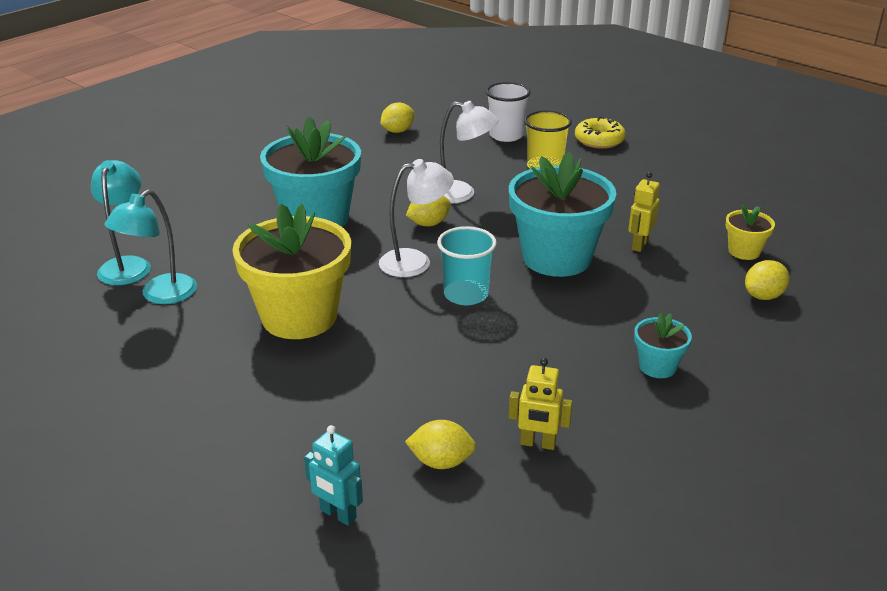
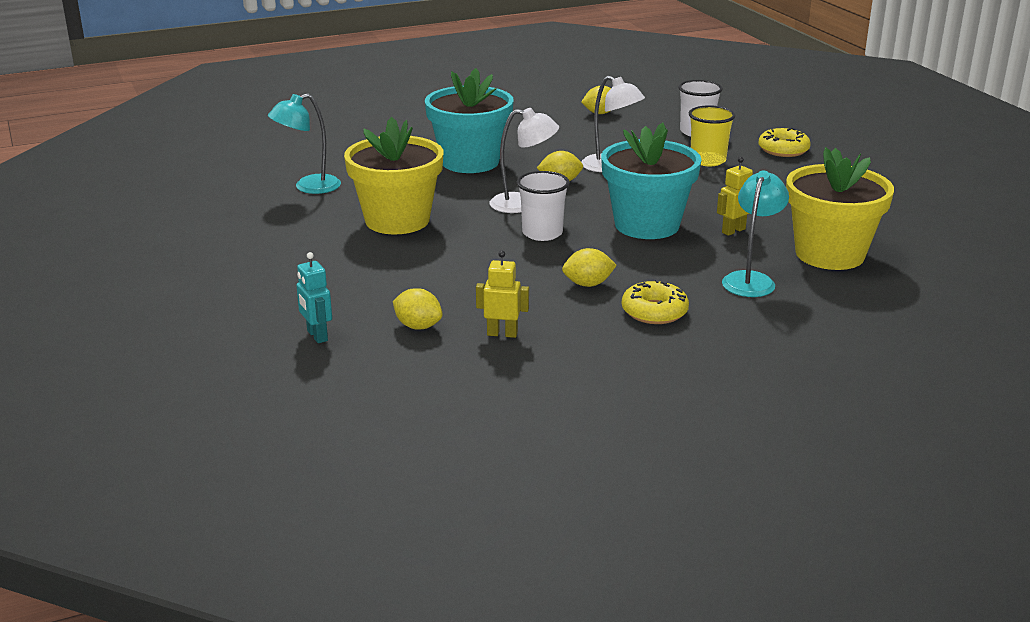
camera: 25 degrees right, 5 degrees down
(127, 265) = (301, 164): turquoise lamp -> turquoise lamp (751, 280)
(466, 294) = (542, 233): turquoise cup -> white cup
(538, 444) = (502, 334): yellow robot -> yellow robot turned 150 degrees clockwise
(657, 366) = (654, 311): turquoise flower pot -> yellow donut
(744, 251) = (829, 254): yellow flower pot -> yellow flower pot, size x2.18
(763, 296) = (809, 288): yellow lemon -> yellow lemon (588, 284)

